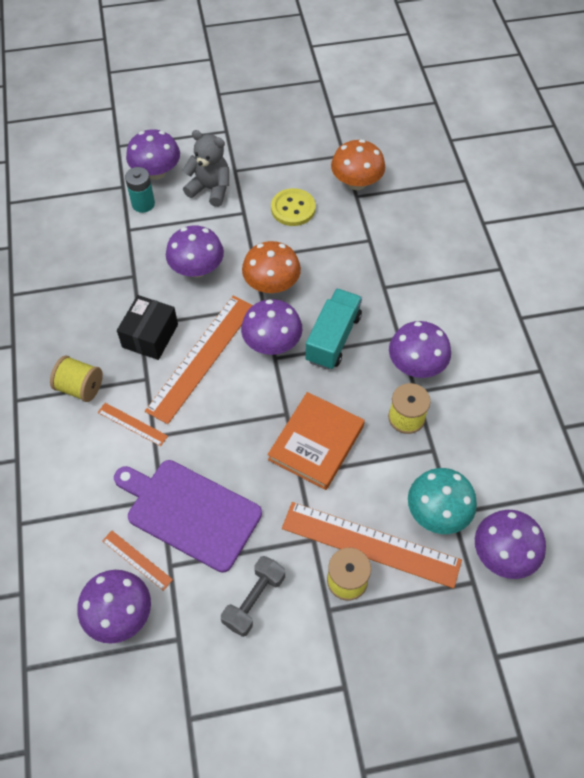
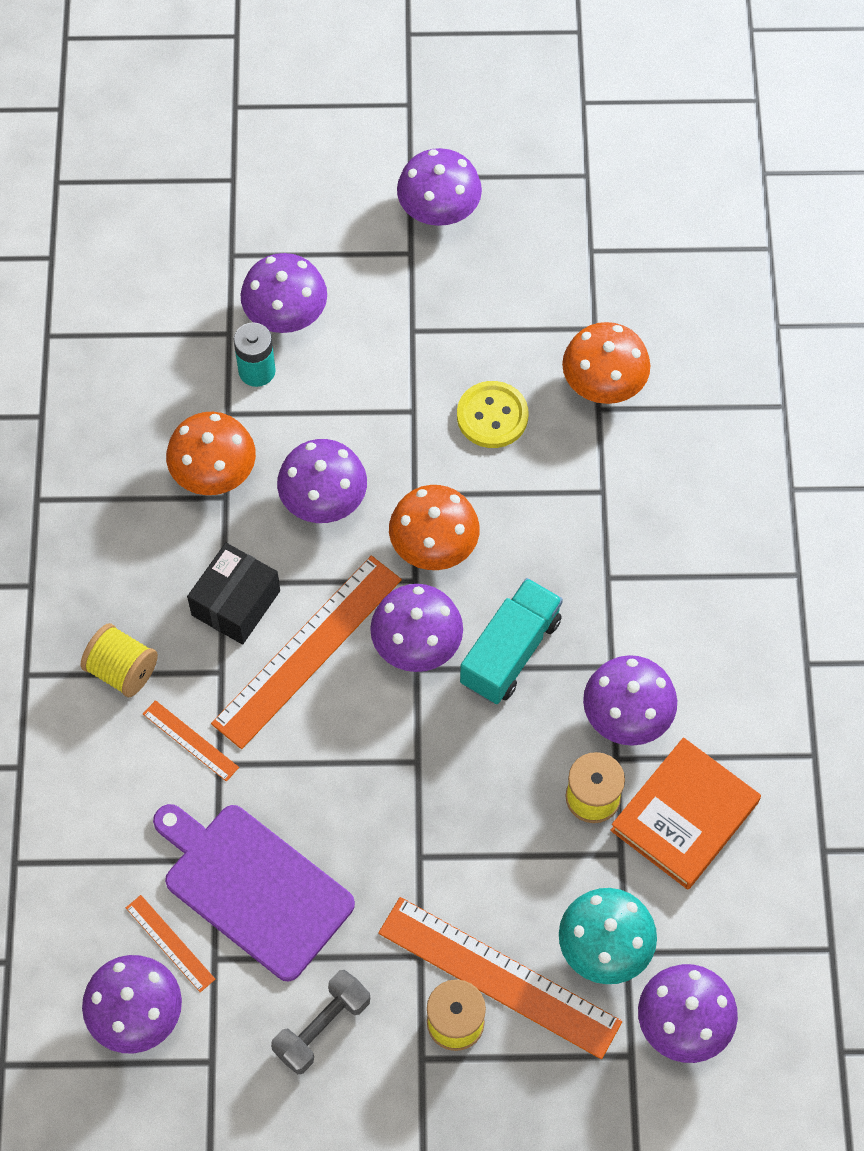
camera: 10 degrees right, 5 degrees up
(124, 263) = (214, 473): none -> orange mushroom
(210, 189) = (367, 360): grey teddy bear -> none
(239, 107) = (439, 210): none -> purple mushroom
(316, 443) = (452, 814): orange book -> orange book (684, 816)

